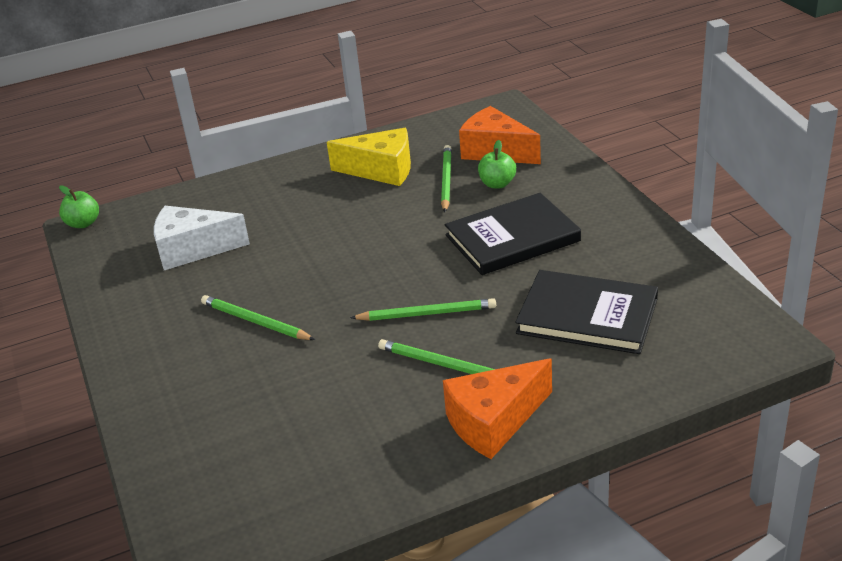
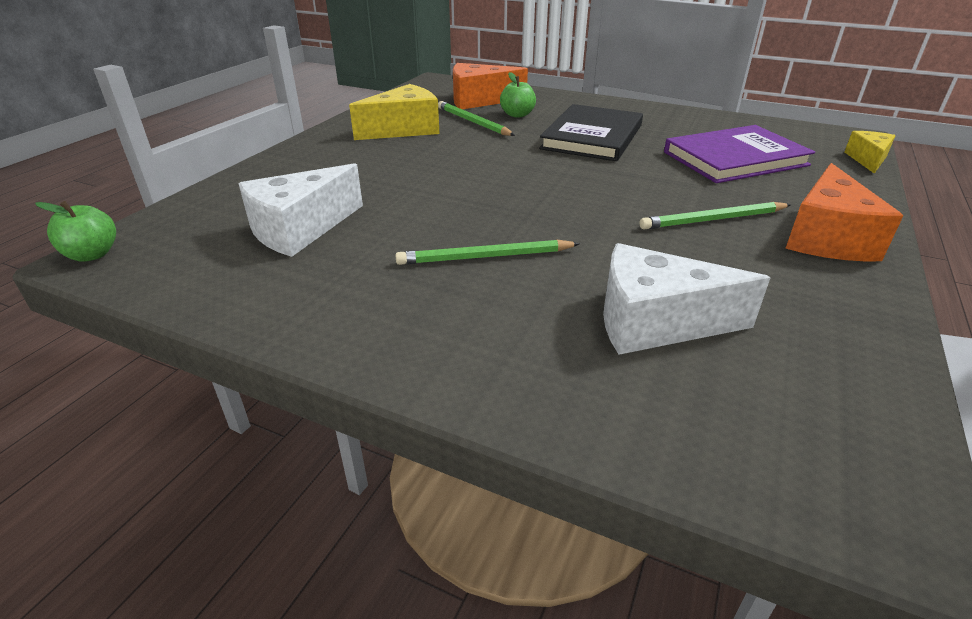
camera: 45 degrees left, 0 degrees up
(269, 415) = (655, 322): none -> white cheese
(427, 313) = (627, 195): green pencil -> none
(587, 316) = (734, 159): black book -> purple book
(715, 374) = (867, 160): none -> yellow cheese

